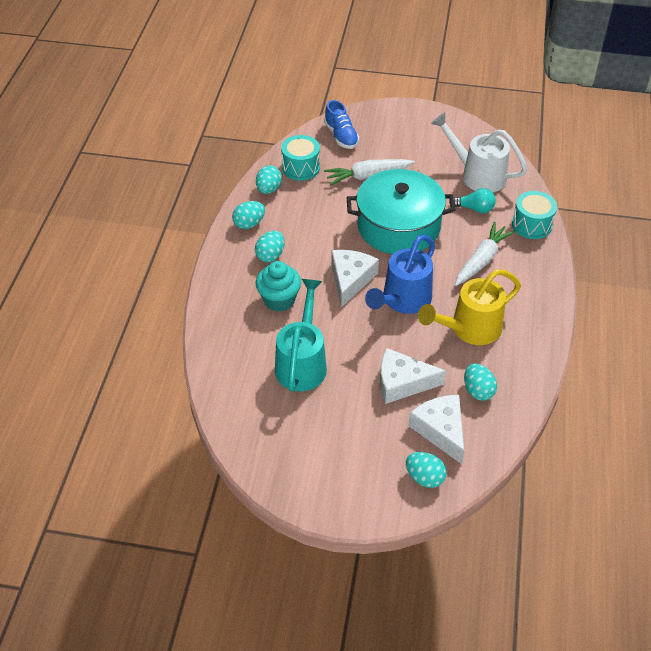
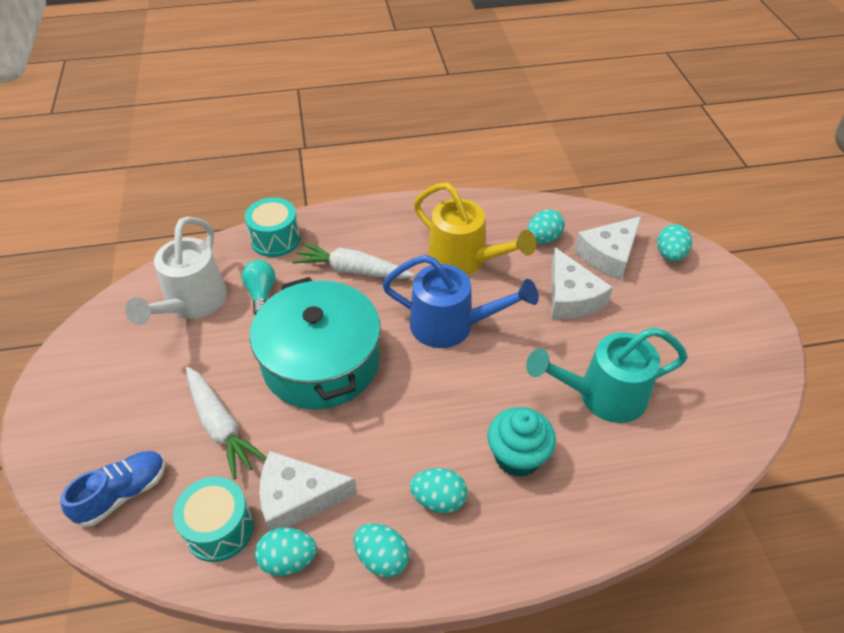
camera: 110 degrees left, 0 degrees up
(350, 280) = (441, 387): white cheese -> white cheese (297, 498)

